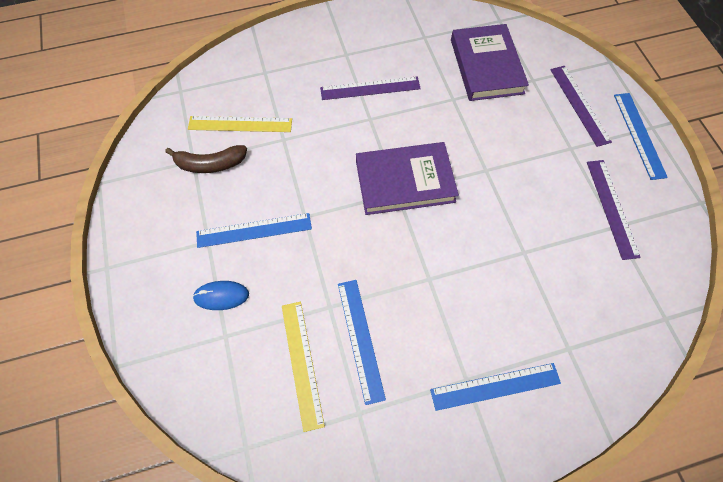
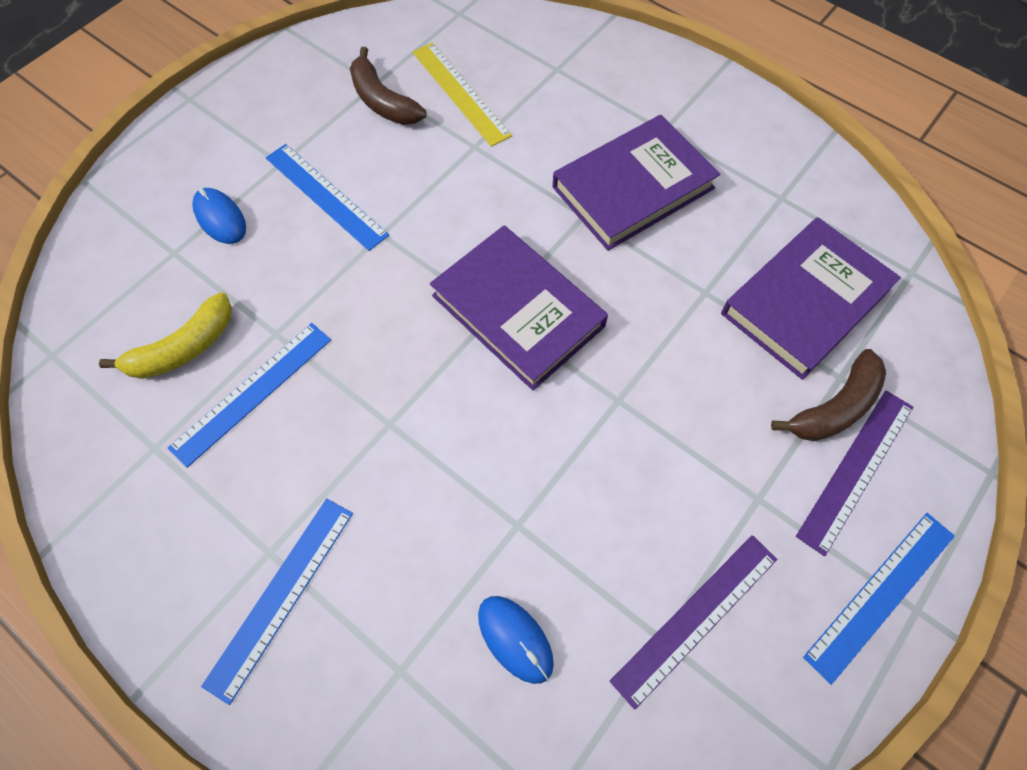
camera: 55 degrees right, 0 degrees up
(301, 363) = (183, 348): yellow ruler -> yellow banana
(370, 88) = (633, 187): purple ruler -> purple book
(495, 386) = (280, 595): blue ruler -> blue ruler turned 75 degrees clockwise
(546, 92) = (834, 407): none -> brown banana
(581, 287) = (515, 639): none -> blue mouse

